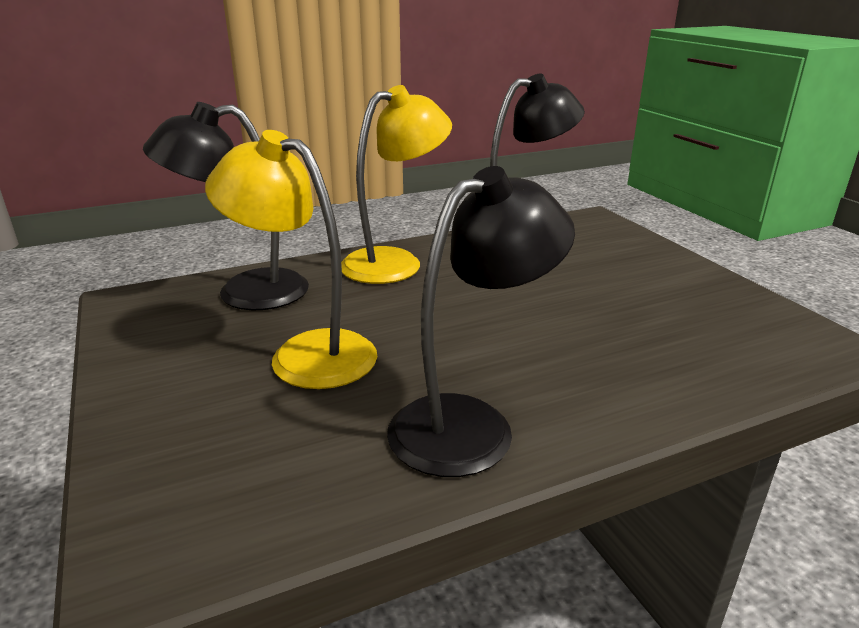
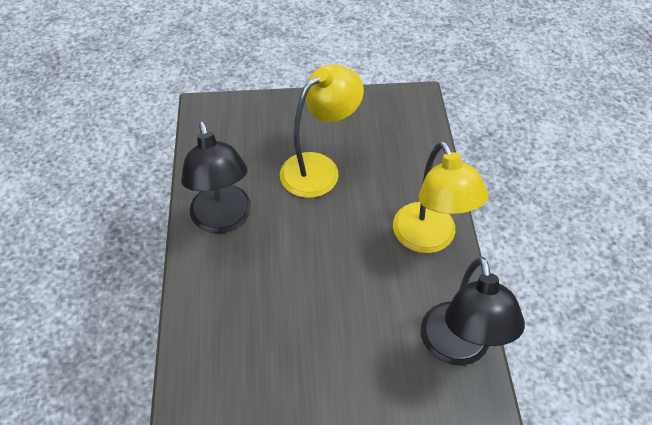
camera: 110 degrees right, 25 degrees up
(244, 292) = (407, 149): black lamp -> none

